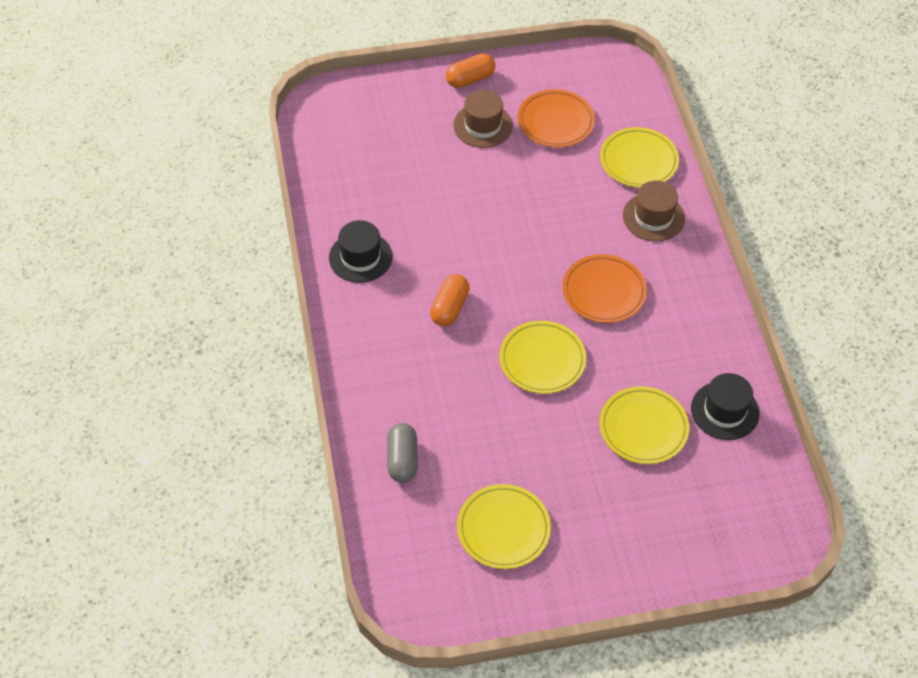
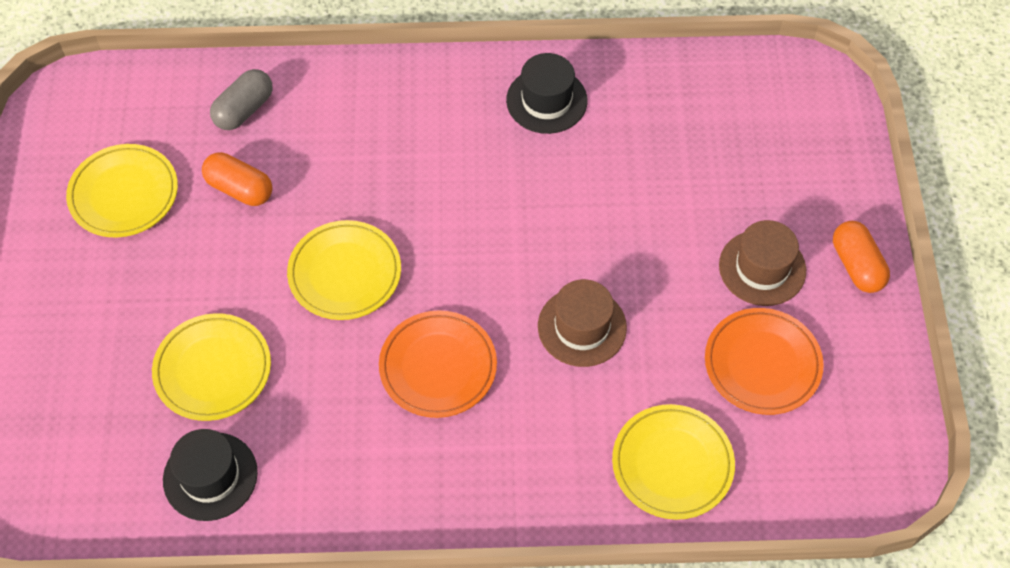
camera: 100 degrees right, 5 degrees up
(402, 460) = (244, 110): grey capsule -> grey capsule turned 60 degrees counterclockwise
(449, 308) = (448, 184): orange capsule -> orange capsule (240, 189)
(653, 217) = (560, 461): brown hat -> brown hat (582, 327)

